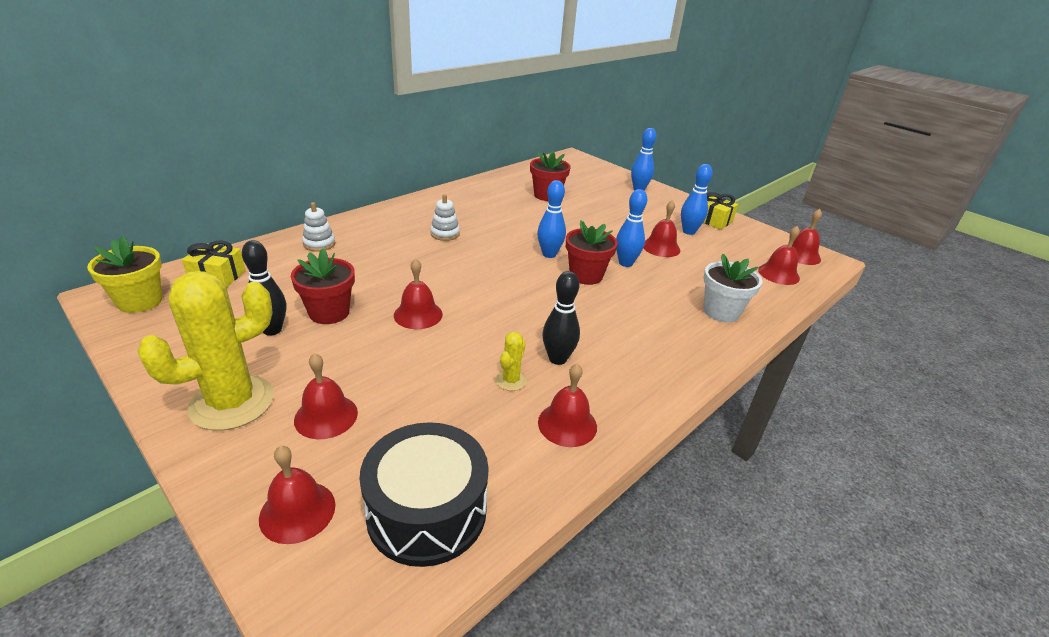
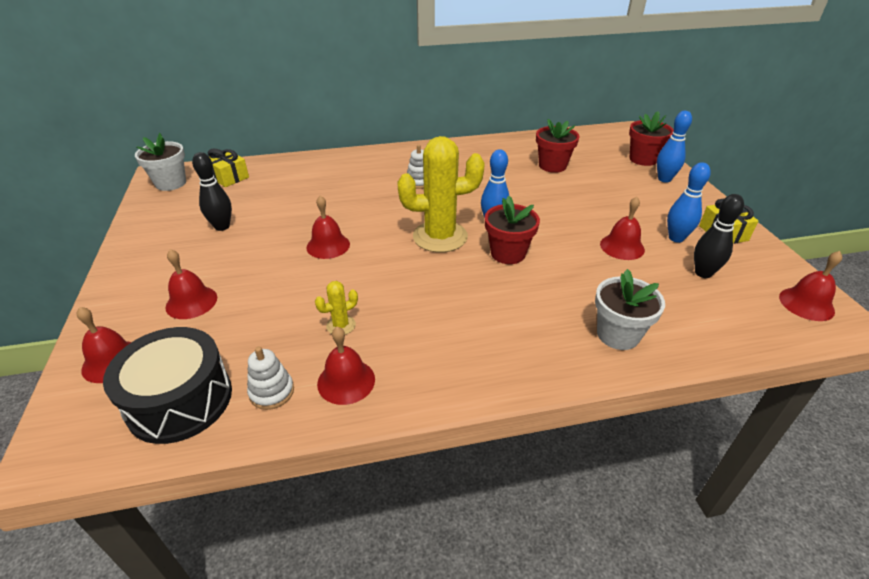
camera: 35 degrees right, 5 degrees up
(140, 301) = (171, 183): yellow flower pot -> white flower pot
(232, 402) = (151, 270): yellow cactus -> yellow cactus (440, 237)
(319, 244) = (316, 168): white stacking toy -> white stacking toy (272, 392)
(329, 312) = (269, 225): red flower pot -> red flower pot (643, 159)
(557, 359) = (398, 321): black bowling pin -> black bowling pin (703, 273)
(625, 263) = (563, 252): blue bowling pin -> none
(778, 274) = (745, 316): red bell -> none

